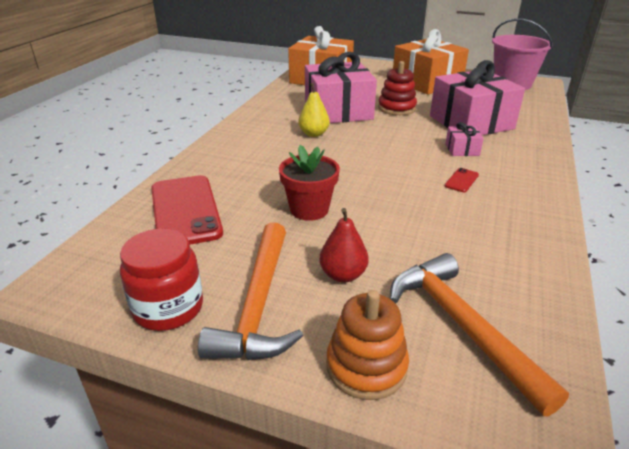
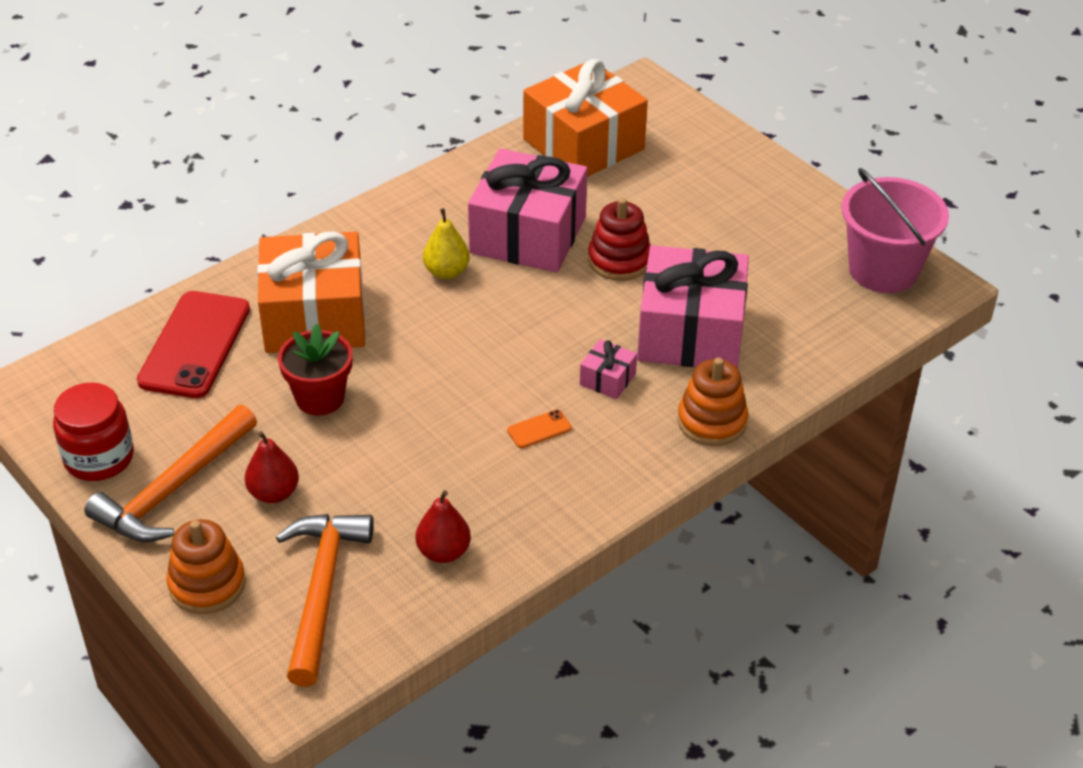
camera: 30 degrees right, 10 degrees up
(426, 82) = (742, 214): orange gift -> orange gift (314, 317)
(461, 180) = (539, 429): red phone -> orange phone
(505, 262) = (443, 552): none -> red pear
(538, 149) = (712, 421): none -> orange stacking toy

